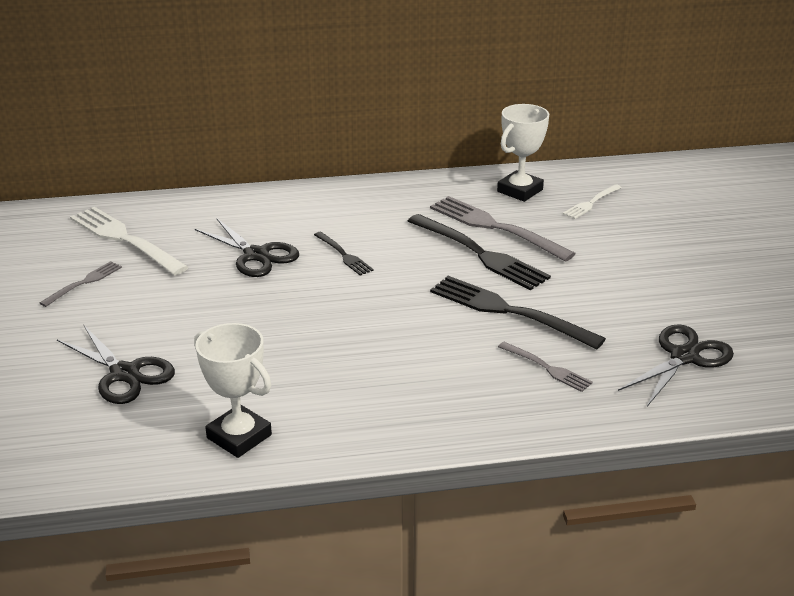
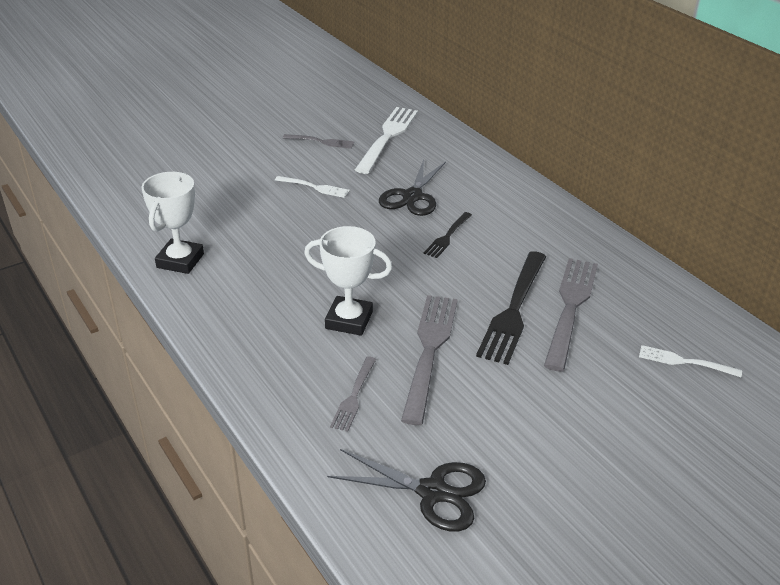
camera: 65 degrees right, 5 degrees up
(124, 373) = (226, 193): black scissors -> none
(177, 309) = (314, 187): none -> white fork
(509, 311) = (429, 351): black fork -> grey fork
(520, 190) = (658, 306): white trophy -> white trophy (349, 320)

